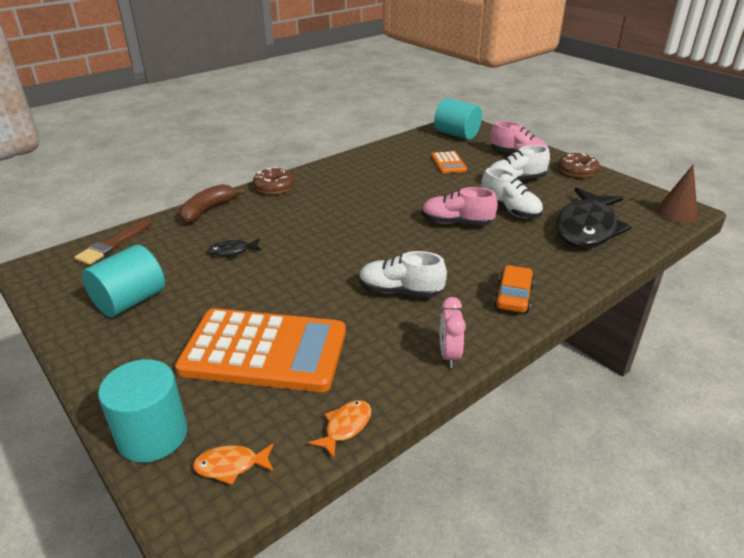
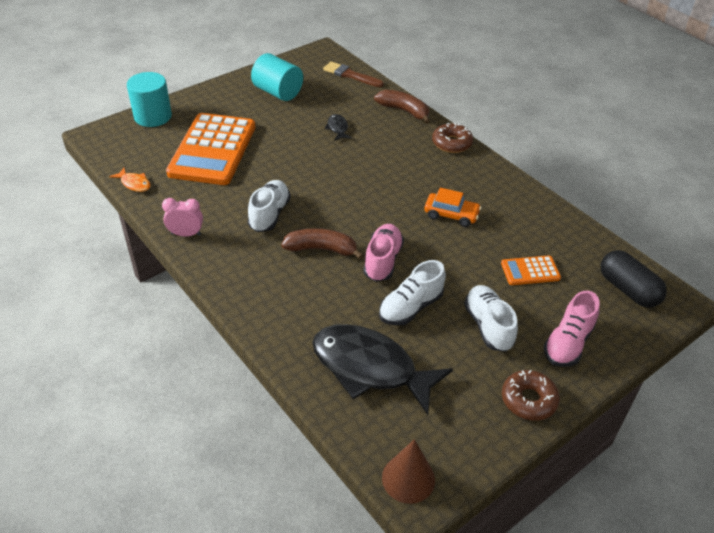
camera: 90 degrees right, 10 degrees up
(231, 466) = (121, 144): orange fish -> none
(449, 255) = (321, 249): none -> brown banana
(456, 134) = (628, 289): turquoise cylinder -> black capsule
(513, 297) = (250, 282): orange car -> orange car (451, 215)

